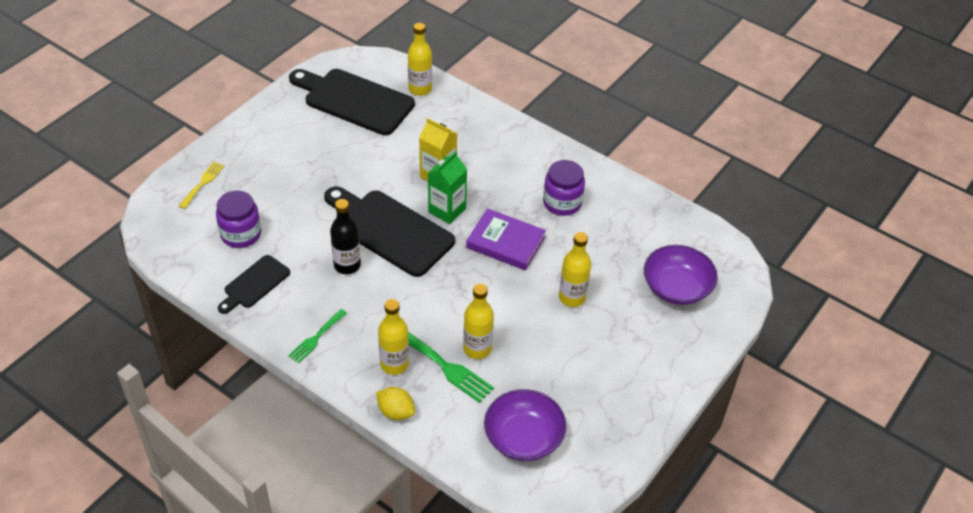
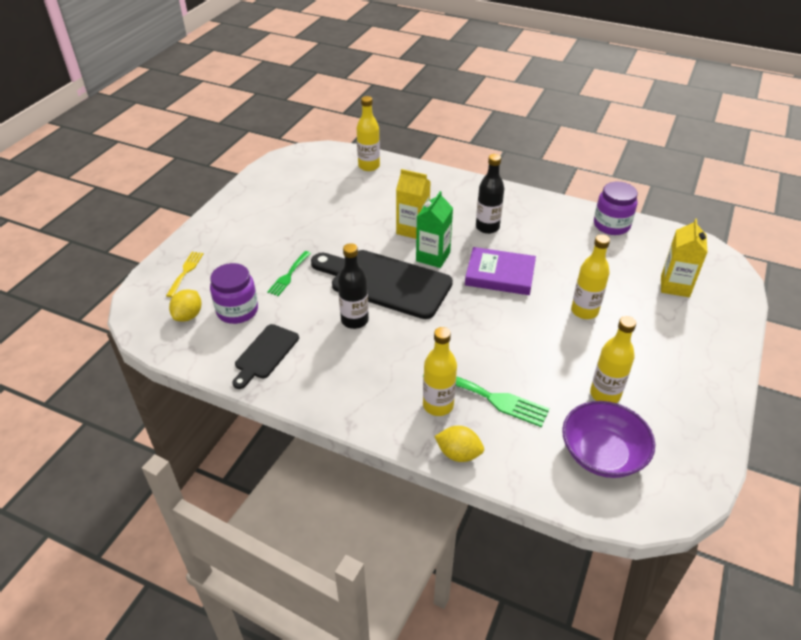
camera: 10 degrees left, 5 degrees down
(194, 231) = (188, 316): none -> yellow lemon
(316, 338) = (347, 395): green fork -> green fork (289, 275)
(354, 100) = (312, 183): black cutting board -> none
(477, 348) = (515, 374): yellow bottle -> yellow bottle (605, 394)
(515, 186) = (487, 227): none -> black bottle
(562, 203) = (536, 234): purple jar -> purple jar (611, 225)
(676, 287) = (675, 286): purple bowl -> yellow carton

